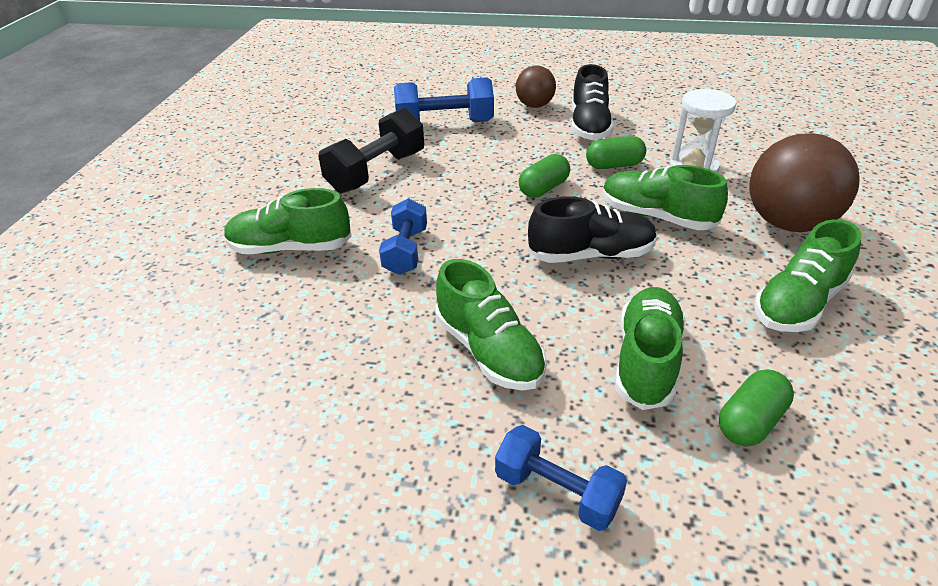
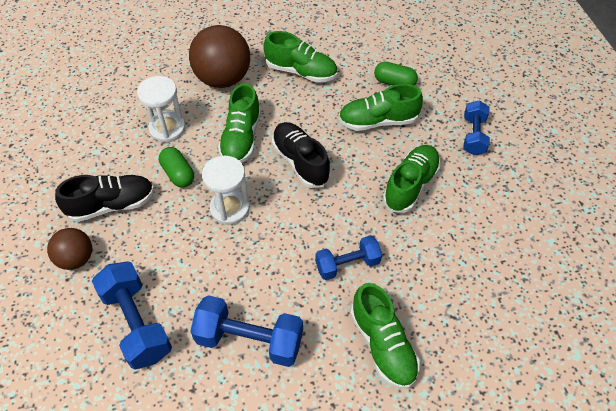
camera: 115 degrees left, 15 degrees up
(376, 172) = (249, 340): black dumbbell -> blue dumbbell
(543, 188) = (230, 208): green capsule -> white hourglass

